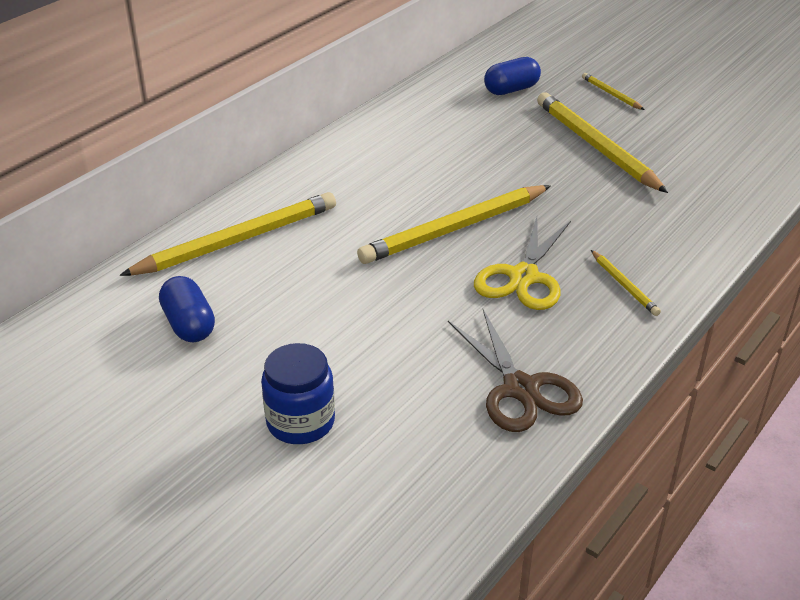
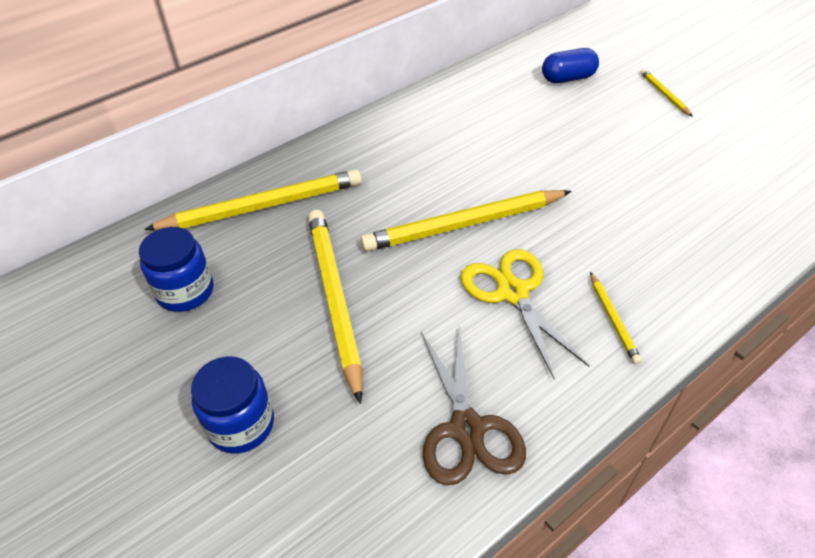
camera: 15 degrees right, 10 degrees up
(189, 325) = (185, 291): blue capsule -> blue jar
(523, 277) = (512, 292): yellow scissors -> yellow scissors turned 120 degrees clockwise
(596, 146) = (632, 150): yellow pencil -> yellow pencil (335, 298)

